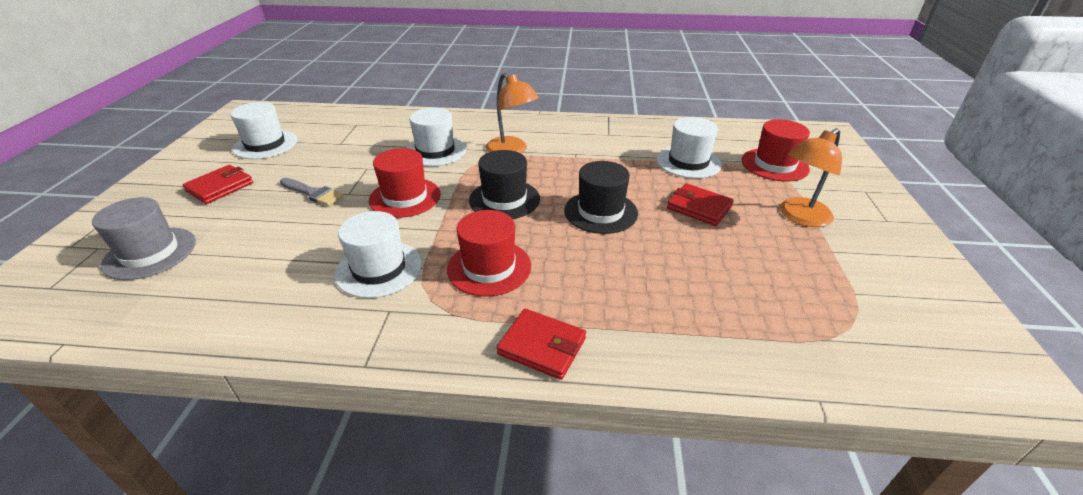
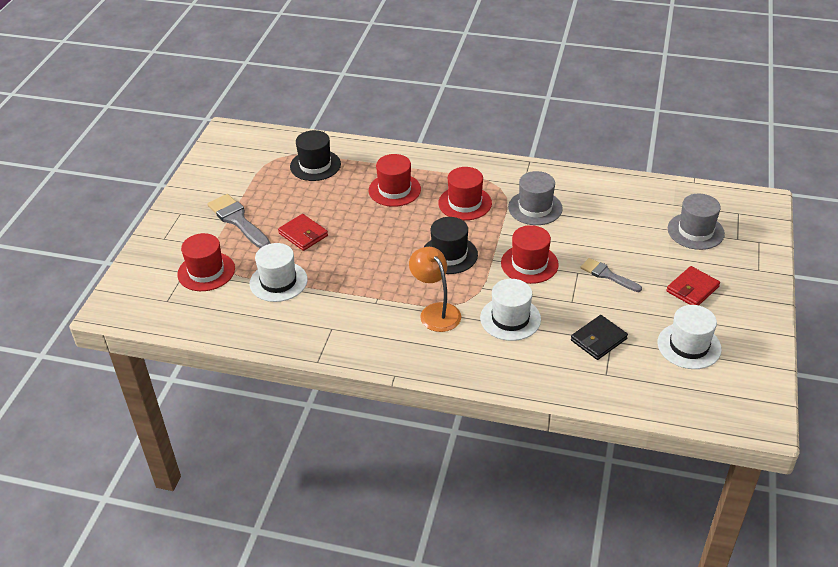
camera: 170 degrees left, 5 degrees up
(352, 143) = (598, 339): none -> black wallet
(379, 269) = (535, 208): white hat -> grey hat
(542, 346) = (440, 162): red wallet -> none
(600, 212) = (378, 237): black hat -> black hat (315, 165)
(606, 280) = (394, 190): none -> red hat
(799, 217) = (238, 220): orange lamp -> grey brush

